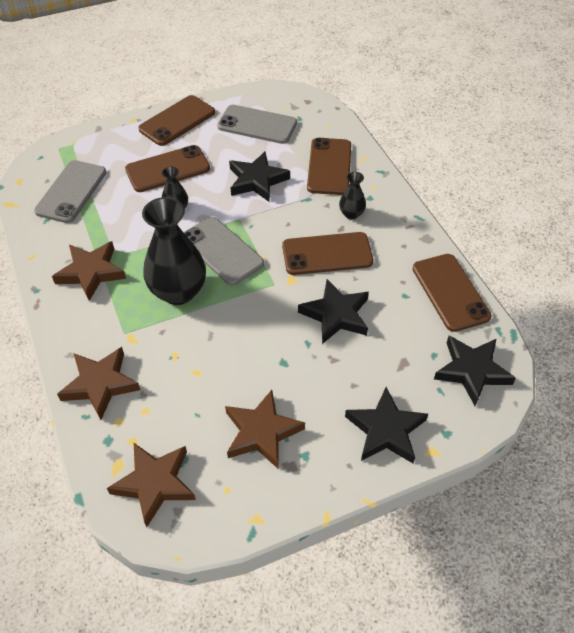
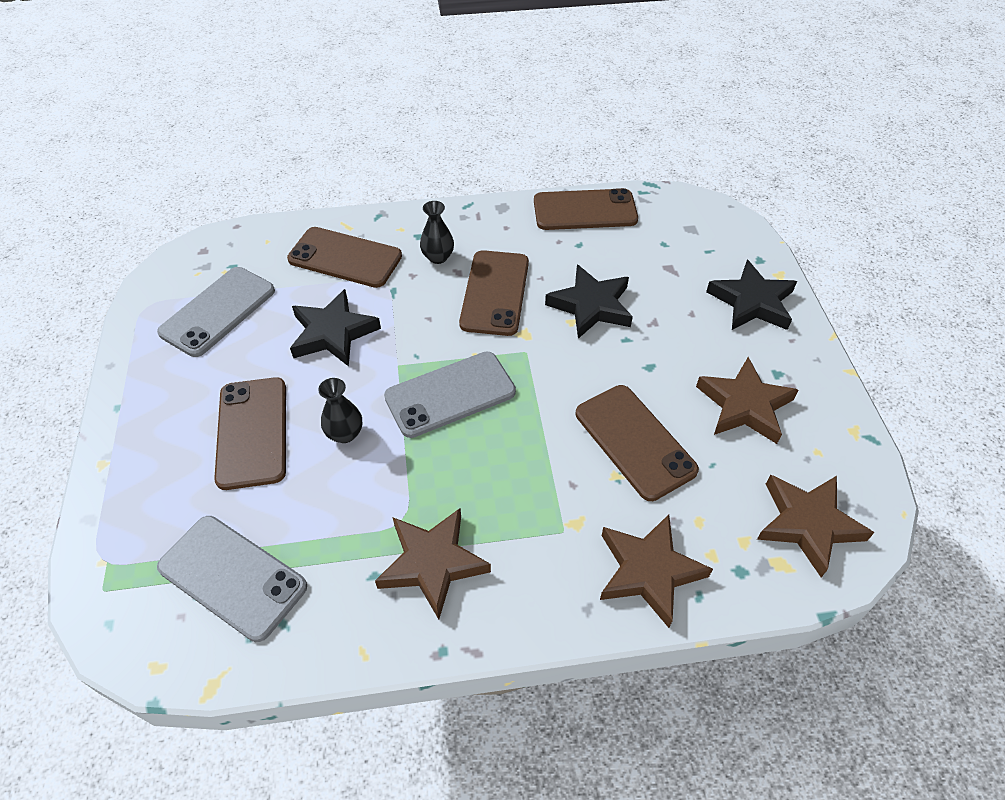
camera: 75 degrees left, 0 degrees up
(177, 121) = (145, 403): brown phone -> brown phone (635, 441)
(178, 292) = (507, 455): black vase -> none
(472, 371) = (689, 223): black star -> none

